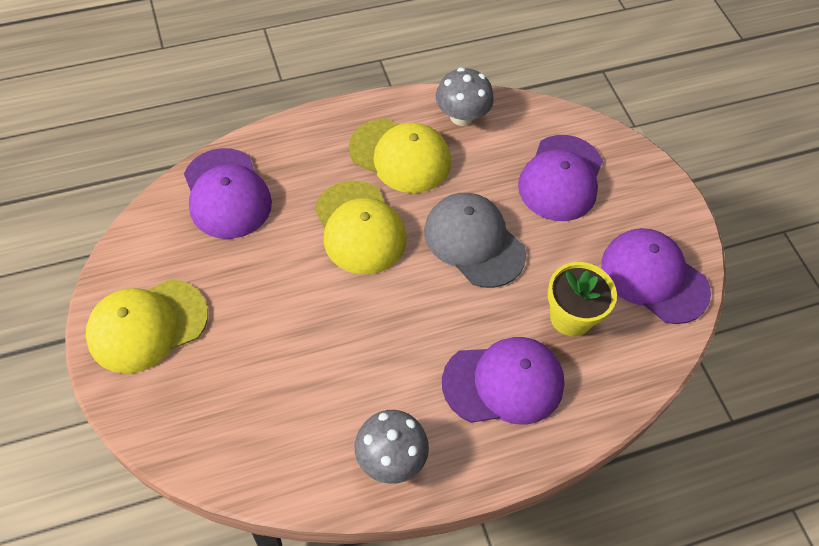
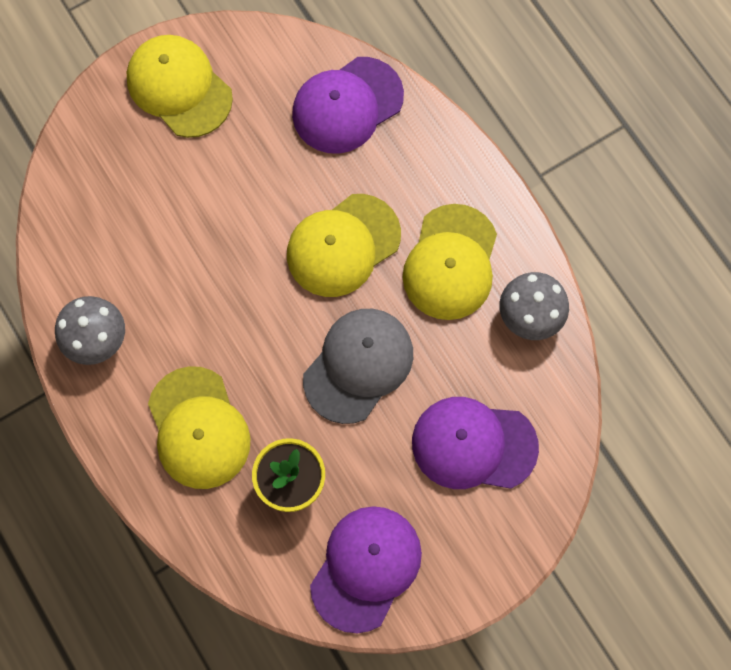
camera: 80 degrees right, 15 degrees up
(503, 383) = (198, 428): purple cap -> yellow cap

